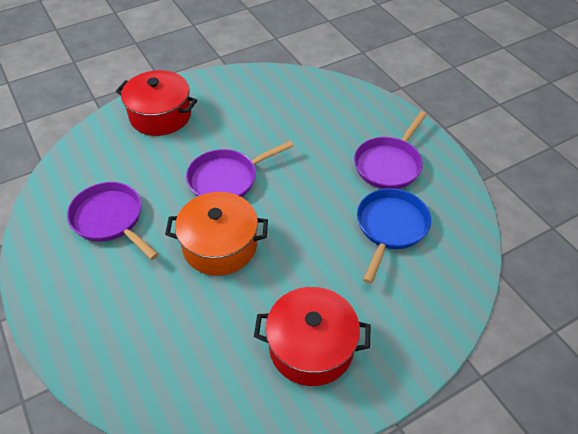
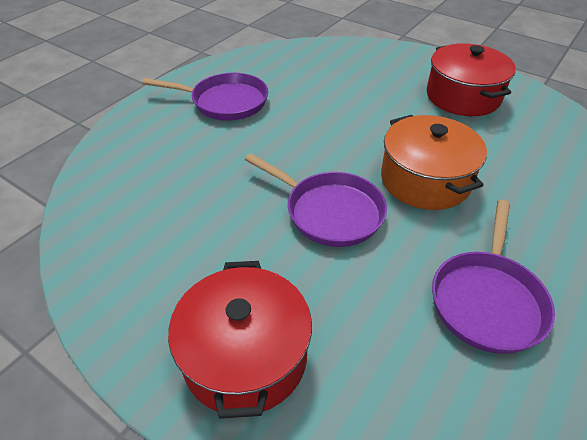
camera: 115 degrees left, 5 degrees down
(390, 228) = (309, 86): blue pan -> none

